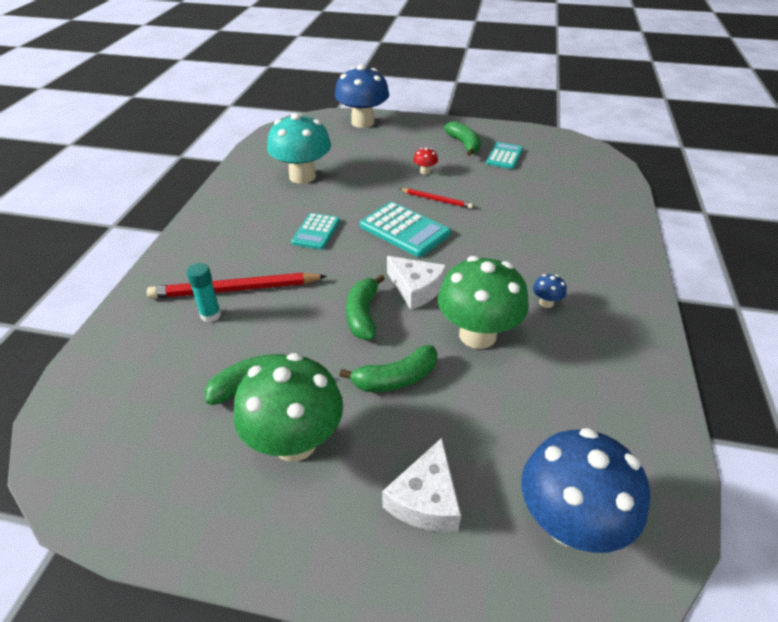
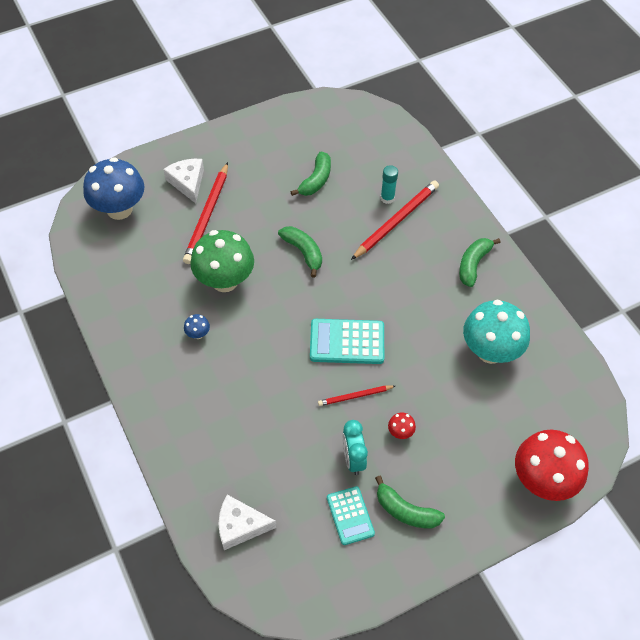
camera: 140 degrees right, 15 degrees up
(295, 442) = (266, 169): green mushroom -> none
(316, 232) = (405, 298): turquoise calculator -> none
(363, 122) = (542, 480): blue mushroom -> red mushroom
(396, 379) = (248, 226): green banana -> green banana (473, 264)
(416, 288) = (290, 292): white cheese -> white cheese (240, 526)
(436, 425) = (207, 215): none -> red pencil
(474, 175) = (353, 459): none -> turquoise clock

